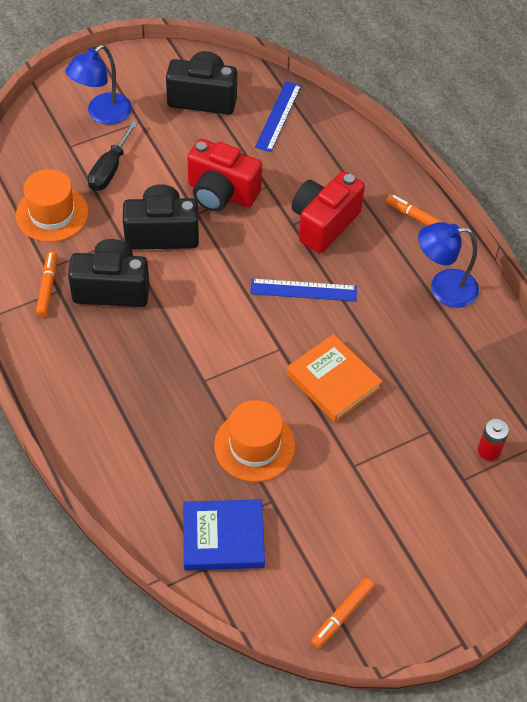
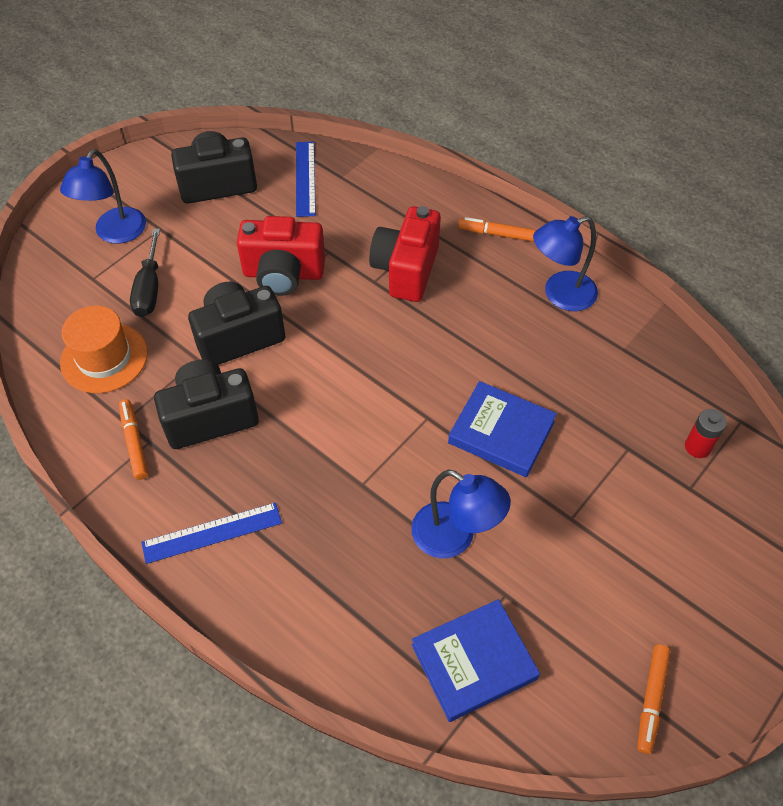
camera: 20 degrees left, 0 degrees up
(254, 446) = (454, 537): orange hat -> blue lamp
(303, 290) = (420, 346): blue ruler -> blue ruler (212, 533)
(333, 381) = (501, 432): orange book -> blue book

